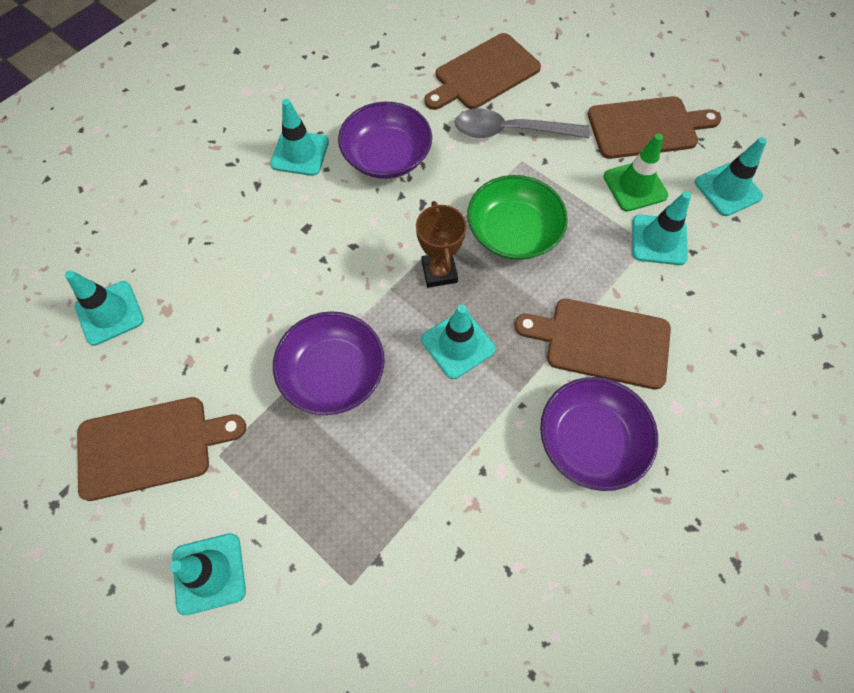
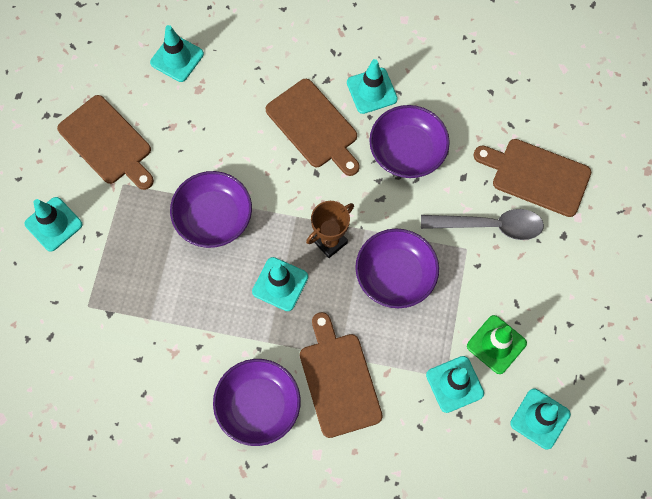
camera: 60 degrees right, 5 degrees up
(510, 131) = (490, 226): grey spoon -> grey spoon turned 120 degrees clockwise
(513, 232) = (395, 275): green bowl -> purple bowl
(647, 128) = (564, 329): brown cutting board -> brown cutting board (314, 127)

